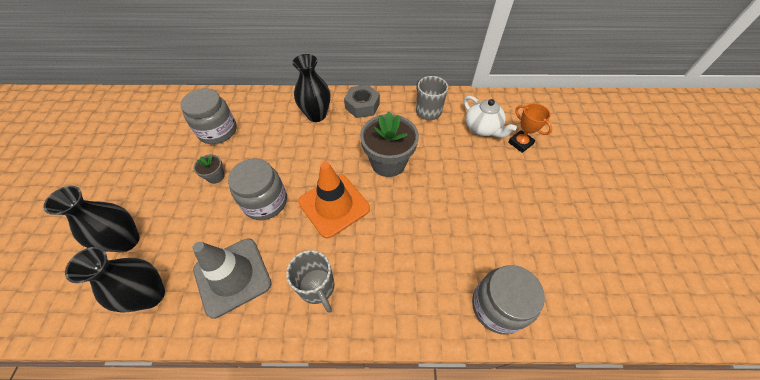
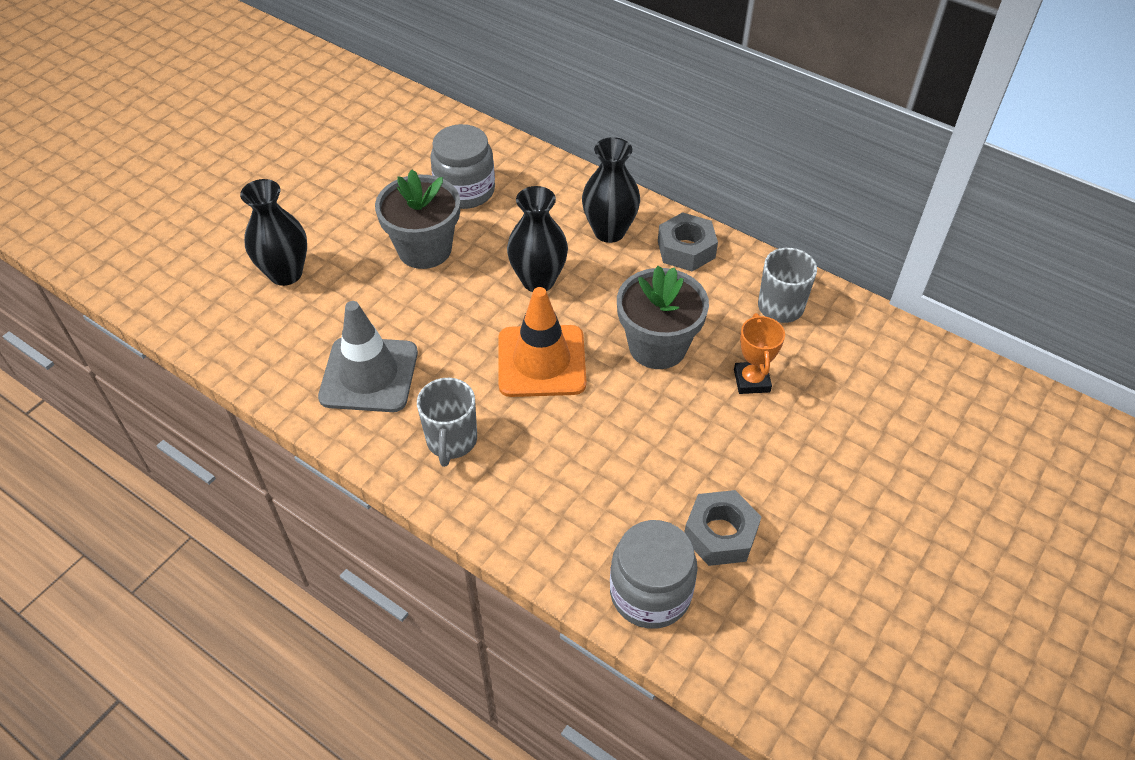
camera: 35 degrees right, 5 degrees down
(151, 295) = (277, 345): black vase -> black vase (538, 280)
(215, 176) = (424, 249): grey flower pot -> grey flower pot, size x2.13
(265, 202) = (461, 311): grey jar -> none
(482, 128) = (846, 373): white teapot -> none
(501, 246) = (720, 534): none -> grey nut
(520, 143) = (887, 425): orange trophy -> orange trophy (751, 381)

